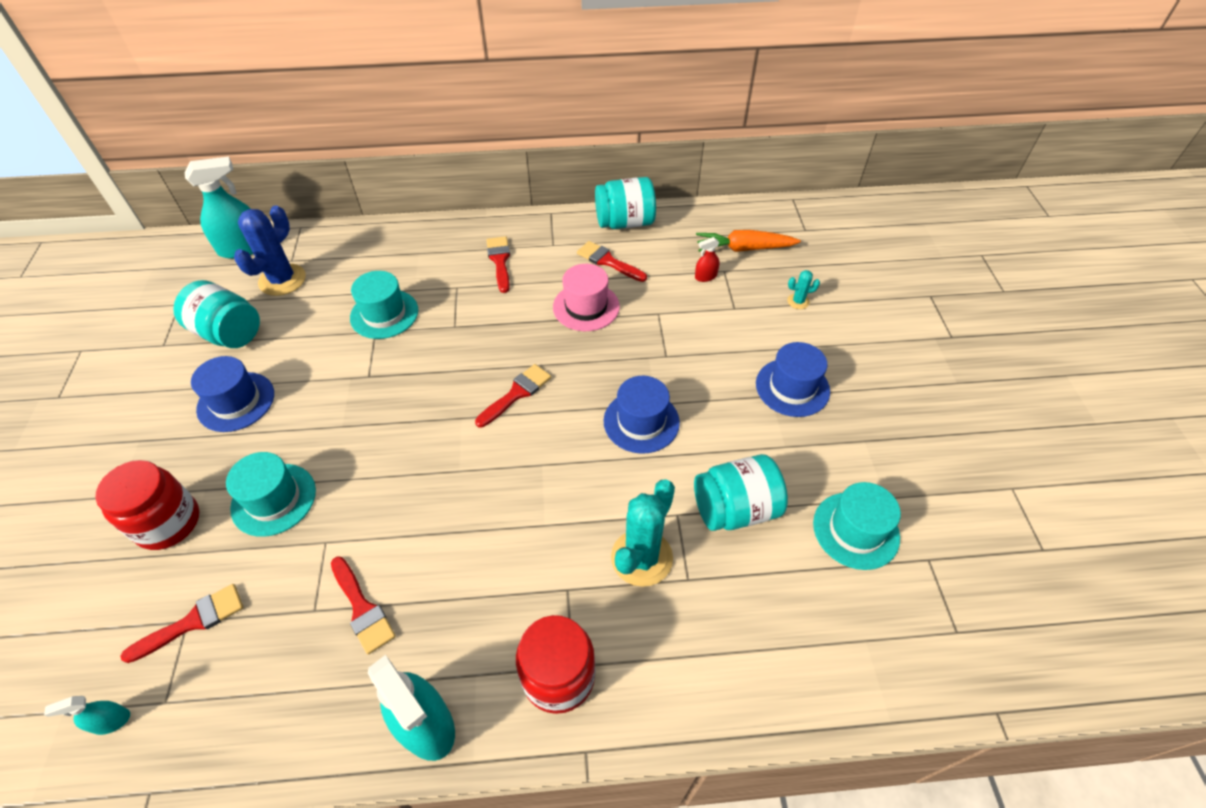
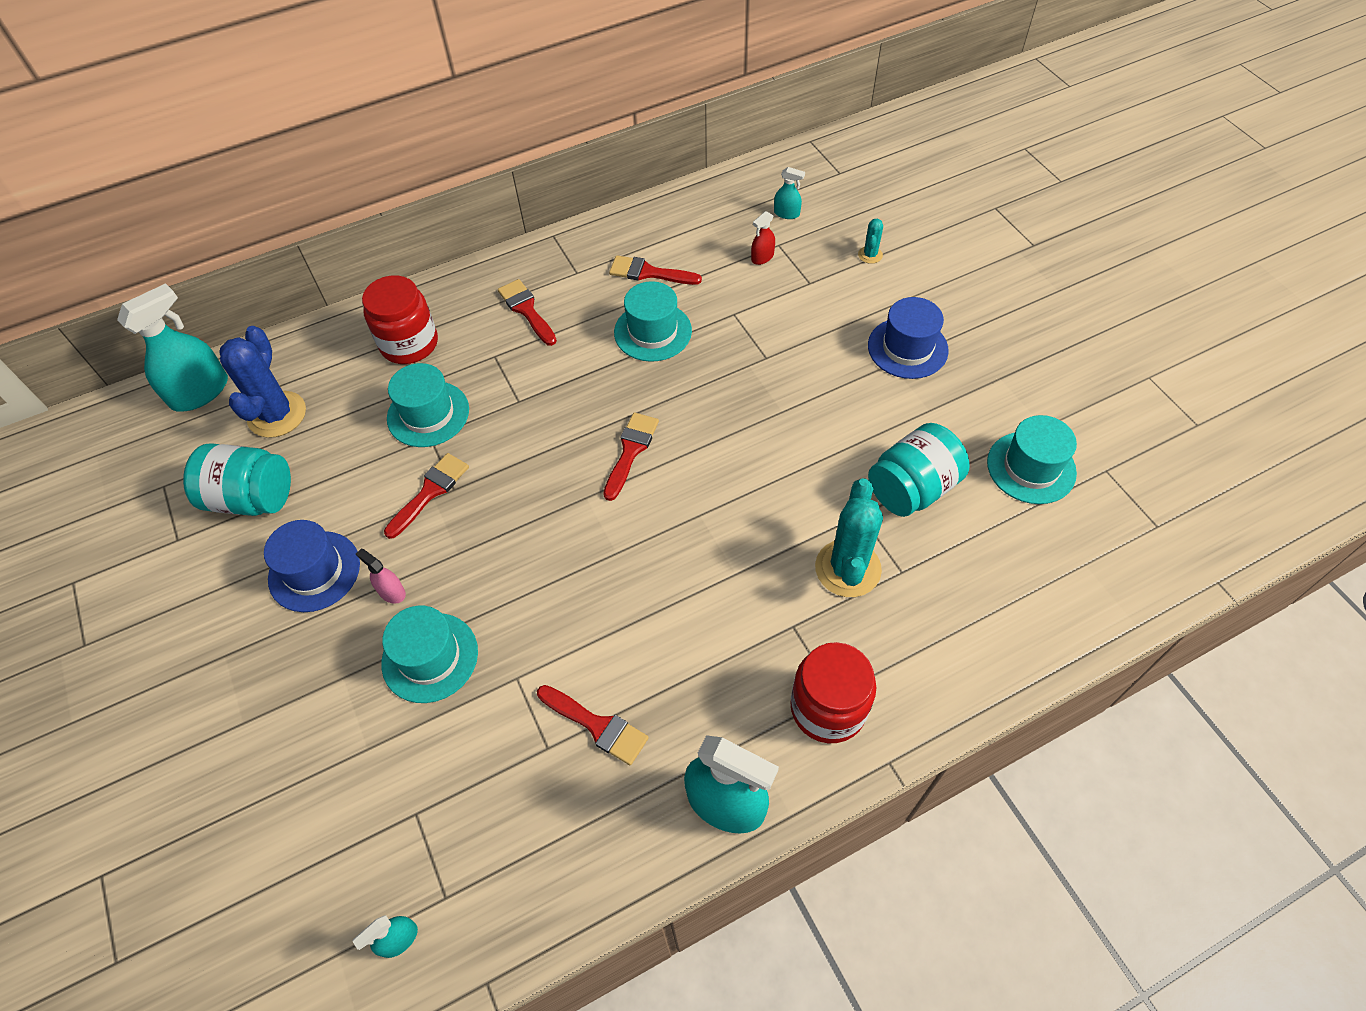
camera: 20 degrees left, 5 degrees up
(168, 523) = (323, 727): red jar -> red jar (409, 344)
(193, 622) = (422, 812): red brush -> red brush (430, 492)
(278, 437) = (391, 592): none -> pink spray bottle
(586, 307) = (653, 332): pink hat -> turquoise hat
(625, 222) = (643, 222): turquoise jar -> none
(641, 421) = (776, 435): blue hat -> none
(744, 249) = (786, 213): orange carrot -> turquoise spray bottle
(798, 301) = (870, 255): turquoise cactus -> turquoise cactus turned 45 degrees counterclockwise

